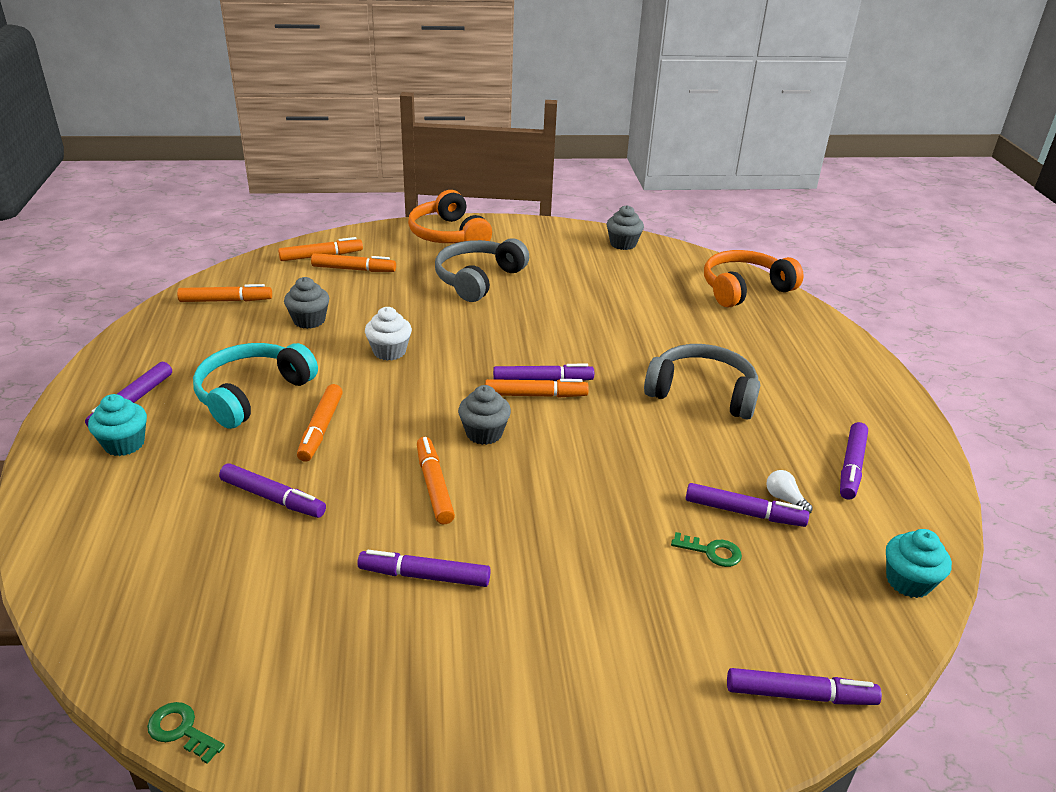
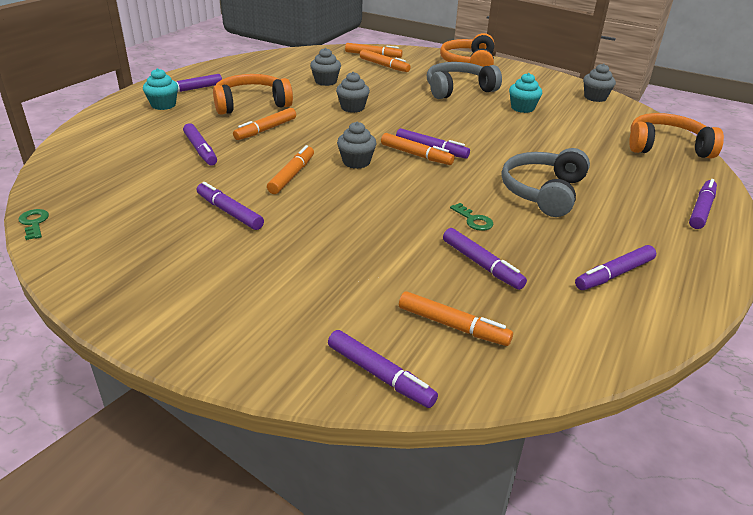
camera: 35 degrees right, 0 degrees up
(226, 300) = (293, 62): orange marker -> orange marker (453, 326)
(252, 394) = (251, 104): turquoise headphones -> orange headphones
(389, 351) = (352, 108): white cupcake -> grey cupcake
(702, 393) = (543, 192): grey headphones -> grey headphones turned 120 degrees counterclockwise
(712, 551) = (426, 275): green key -> green key (474, 220)
(784, 499) = (526, 270): white light bulb -> none
(839, 357) = (701, 209): none -> purple marker
(908, 581) = (566, 358): turquoise cupcake -> turquoise cupcake (522, 108)

